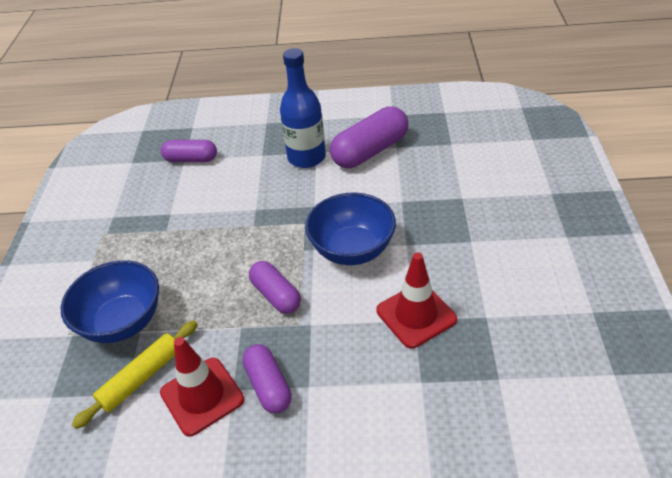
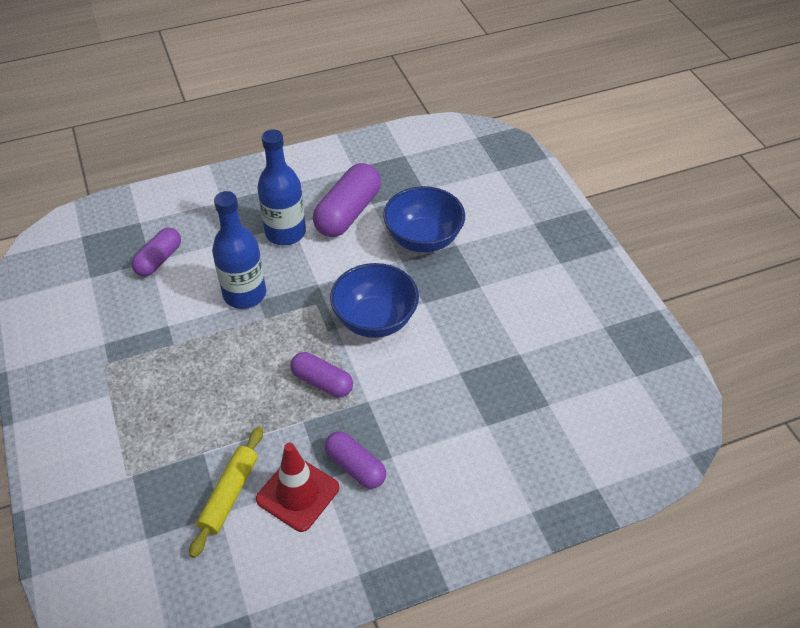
camera: 25 degrees left, 5 degrees up
(123, 322) = (180, 448): blue bowl -> blue bowl (423, 239)
(191, 159) = (159, 260): purple capsule -> purple capsule turned 45 degrees counterclockwise
(246, 202) = (245, 294): none -> blue bottle
(416, 315) = (459, 367): red traffic cone -> none

